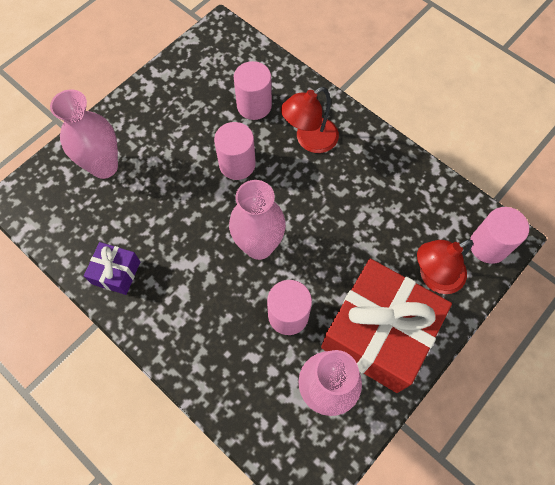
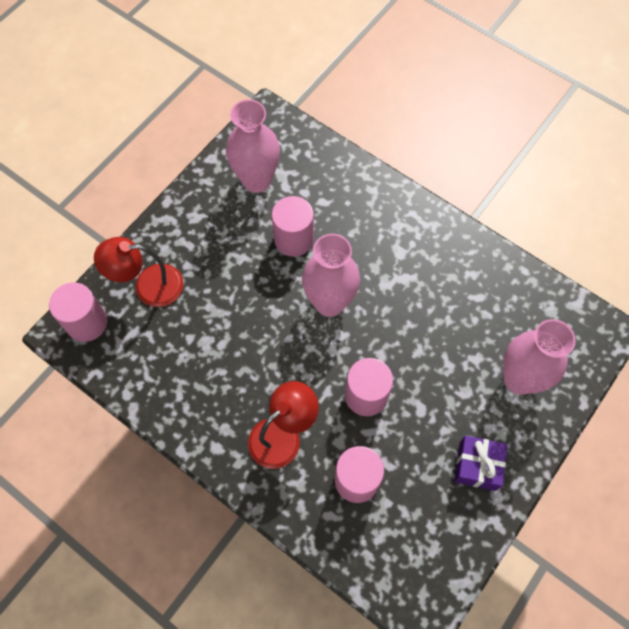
camera: 175 degrees right, 0 degrees up
(116, 273) = (470, 264): purple gift -> purple gift (477, 466)
(378, 333) = (207, 230): red gift -> none
(434, 277) = (148, 286): red lamp -> red lamp turned 150 degrees counterclockwise

